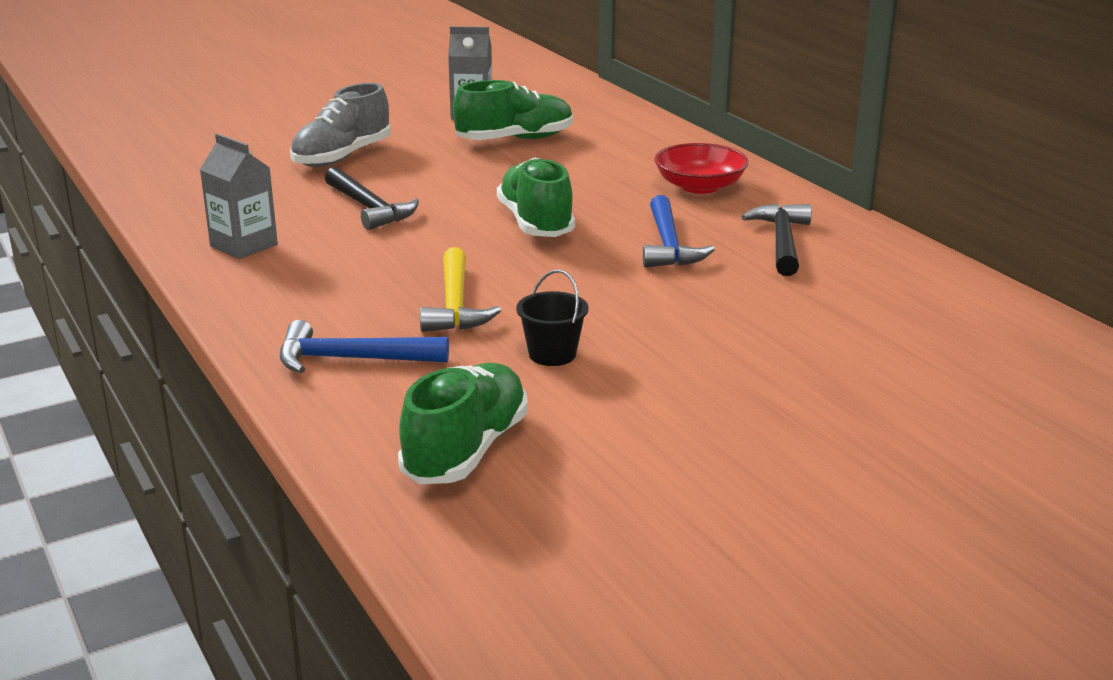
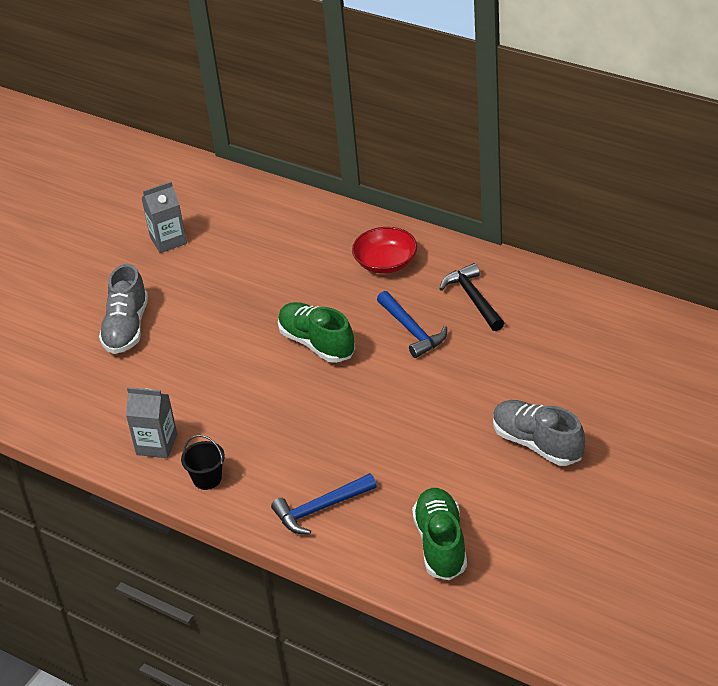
camera: 25 degrees left, 15 degrees up
(369, 208) = (199, 374): black hammer -> none
(455, 305) = (336, 439): yellow hammer -> none
(515, 140) = (226, 259): green shoe -> none
(552, 354) = (424, 454): black bucket -> black bucket (207, 479)
(729, 396) = (537, 444): none -> grey shoe

